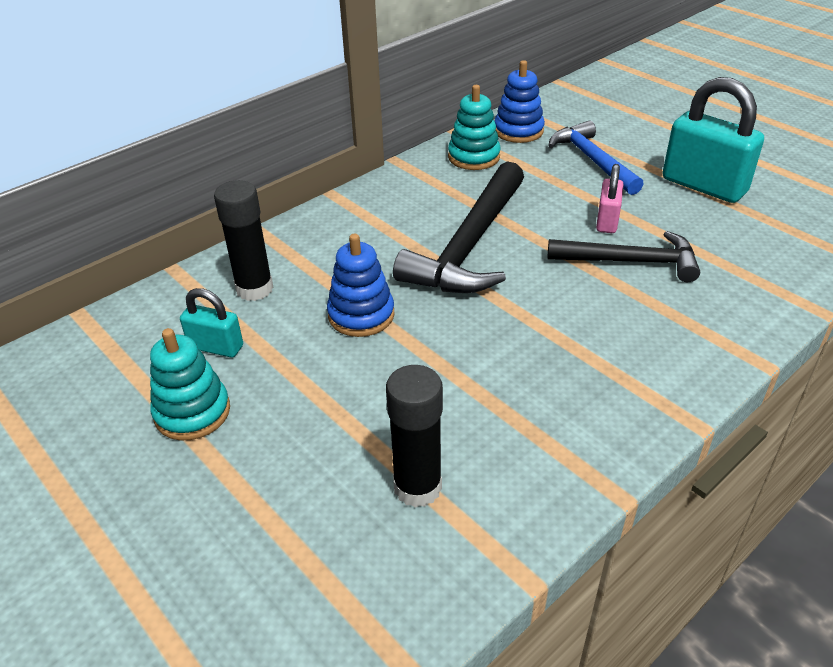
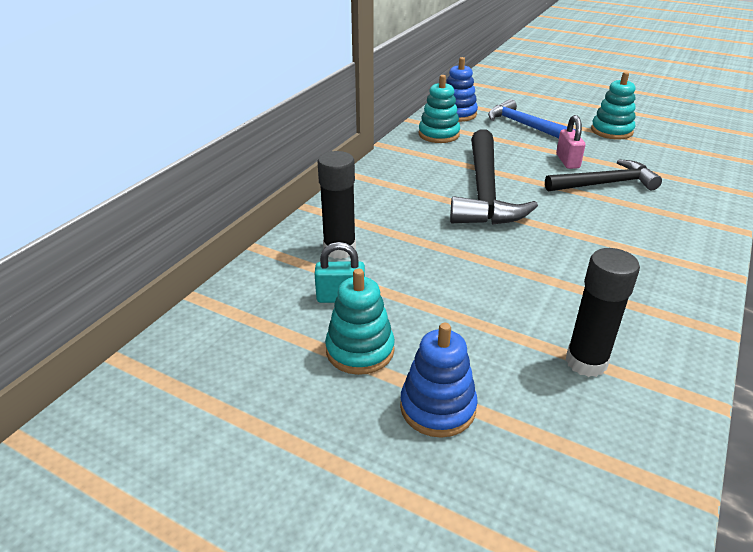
camera: 20 degrees left, 5 degrees down
(361, 315) = (442, 252): blue stacking toy -> blue stacking toy (437, 407)
(704, 185) = (611, 131): turquoise padlock -> turquoise stacking toy

